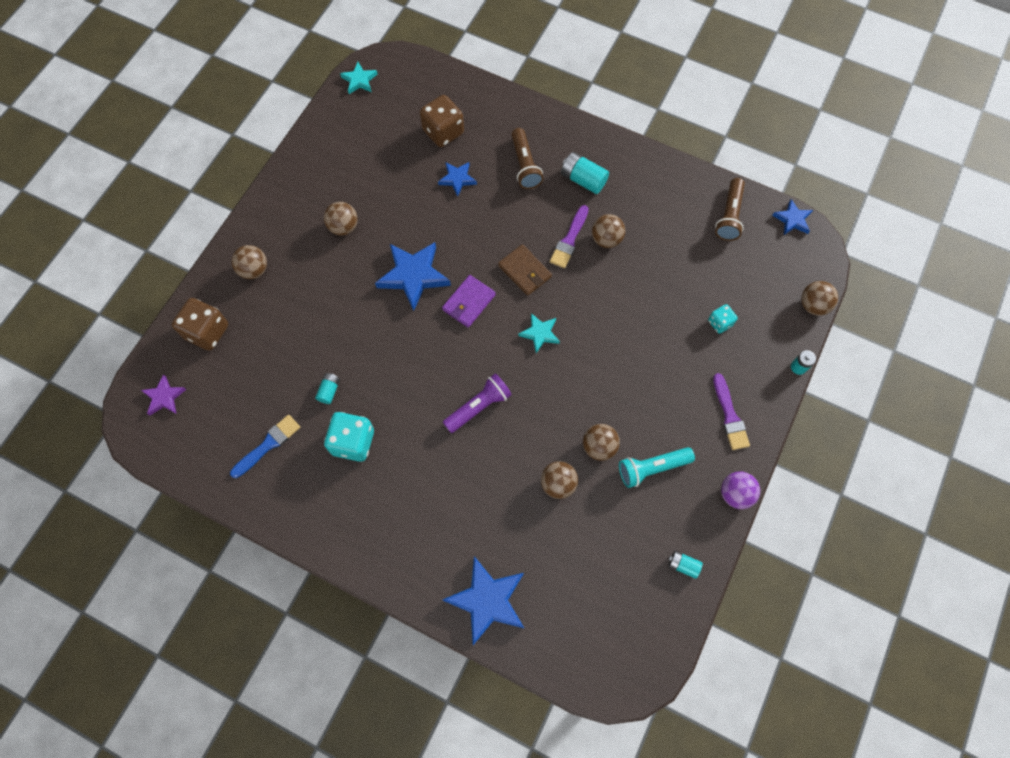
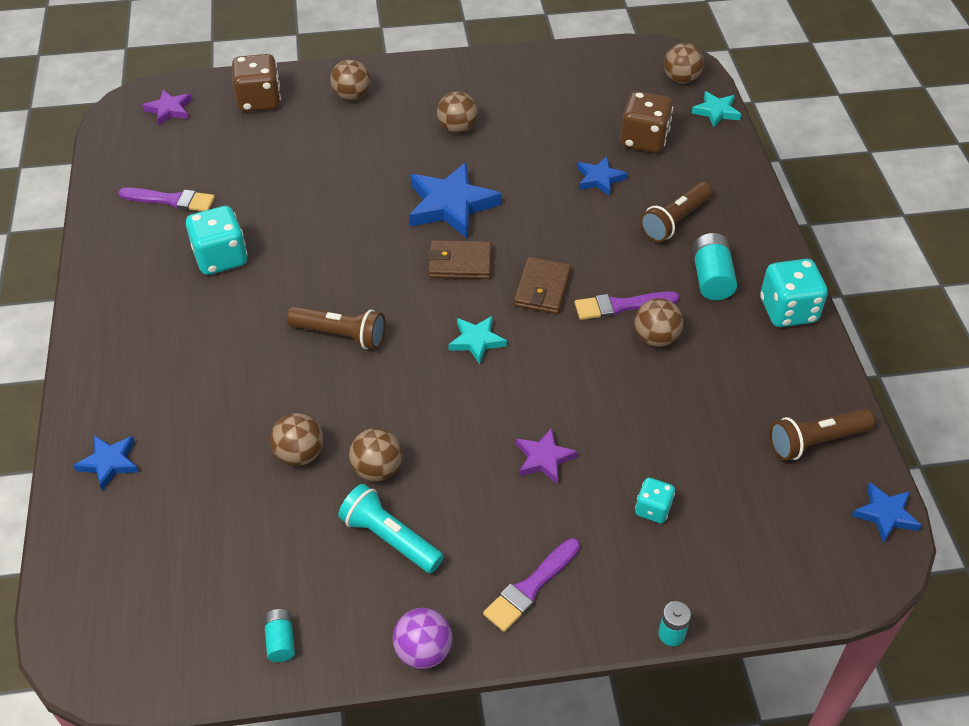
camera: 55 degrees right, 20 degrees down
(268, 445) = (171, 200): blue brush -> purple brush
(329, 391) = (265, 212): turquoise battery -> none
(359, 80) = (634, 54): turquoise star -> turquoise star (716, 112)
(469, 302) = (460, 263): purple wallet -> brown wallet
(478, 407) = (340, 335): purple flashlight -> brown flashlight
(487, 601) = (109, 463): blue star -> blue star, size x0.55
(634, 161) = (788, 311): none -> turquoise dice
(651, 354) = (544, 458): none -> purple star
(813, 305) = (782, 605): brown ball -> brown ball (681, 79)

